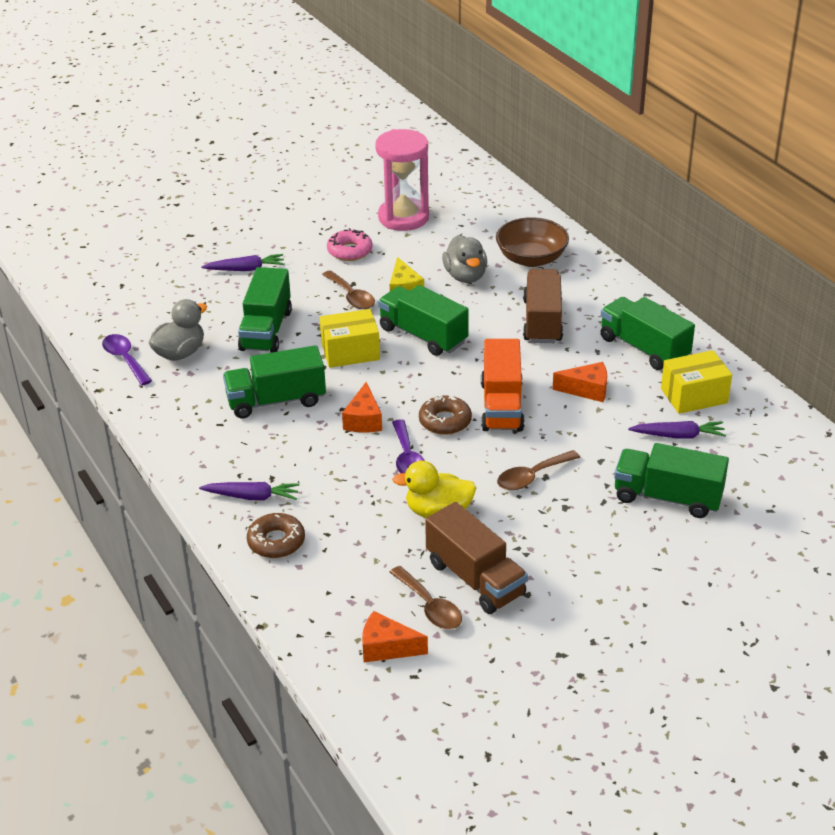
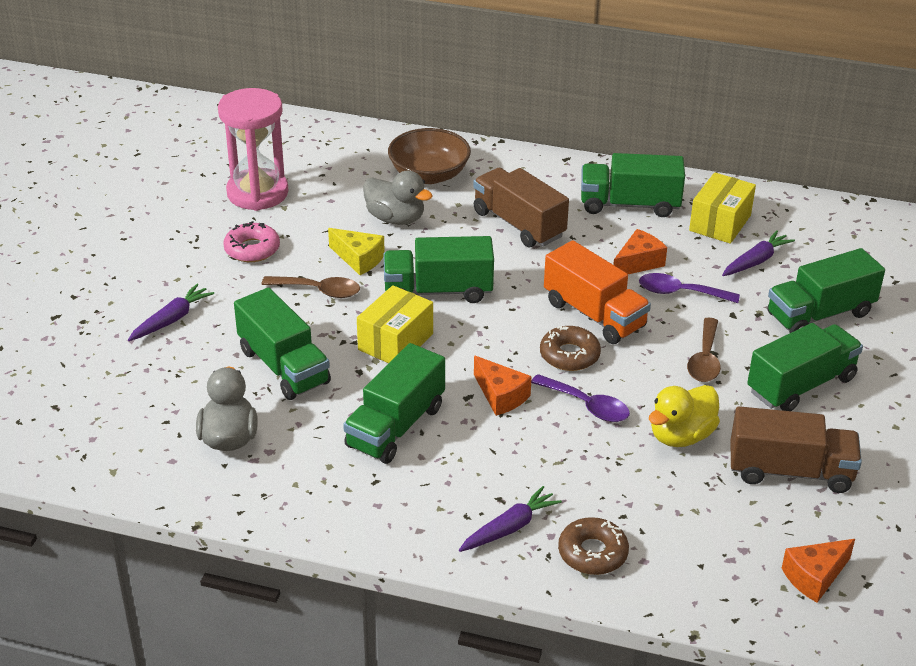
camera: 45 degrees left, 0 degrees up
(125, 359) = (178, 478): purple spoon -> purple spoon (680, 292)
(430, 606) = (793, 518): brown spoon -> none
(574, 533) = (801, 385): none -> green truck

